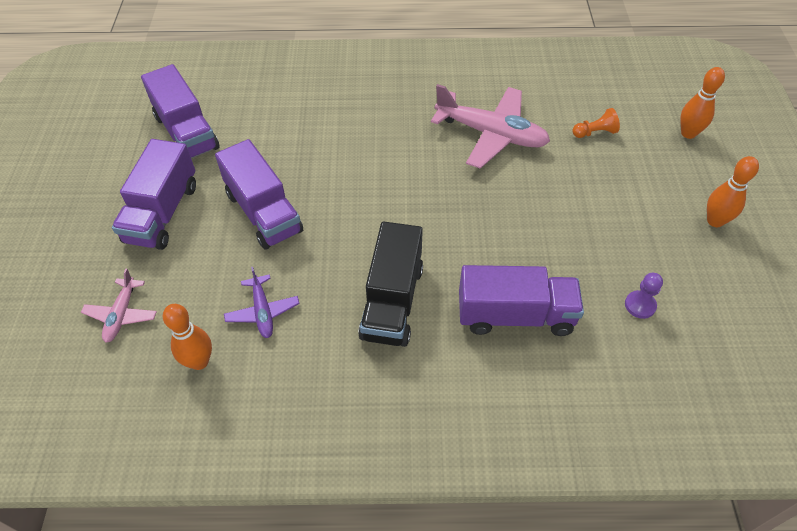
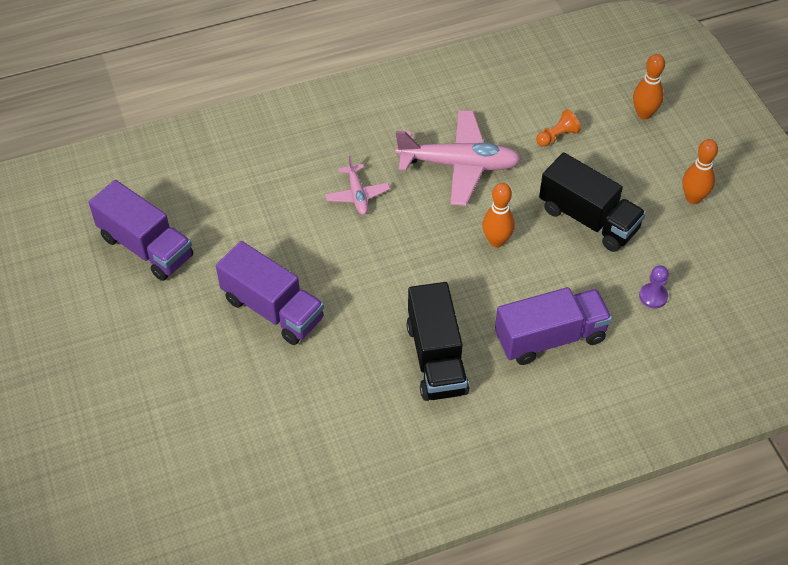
camera: 20 degrees left, 0 degrees up
(121, 314) = (188, 447): pink plane -> pink plane (357, 195)
(162, 213) = (170, 339): purple truck -> none
(199, 361) = (286, 465): orange bowling pin -> orange bowling pin (496, 241)
(262, 311) = (321, 403): purple plane -> none
(598, 213) = (588, 219): none -> black truck

